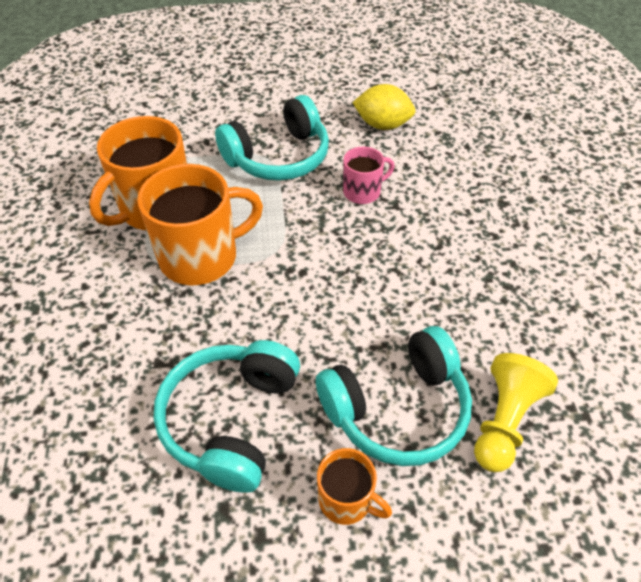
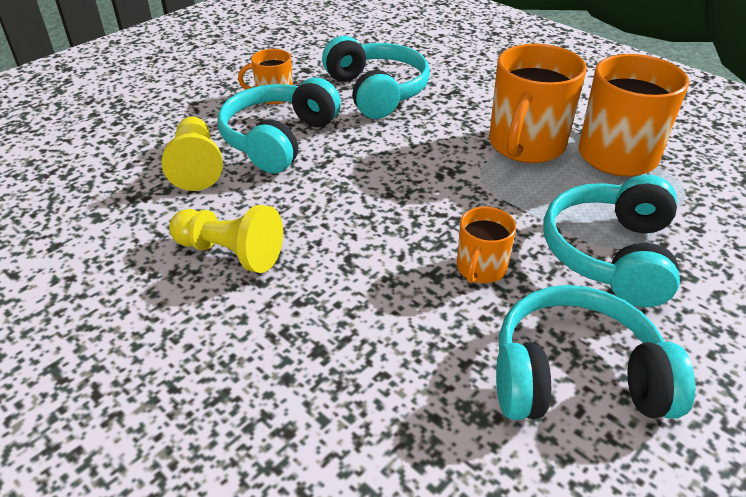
camera: 140 degrees right, 10 degrees down
(363, 192) = (480, 268): pink mug -> orange mug
(382, 125) = (575, 376): yellow lemon -> turquoise headphones
(521, 298) = (230, 253): none -> yellow pawn

